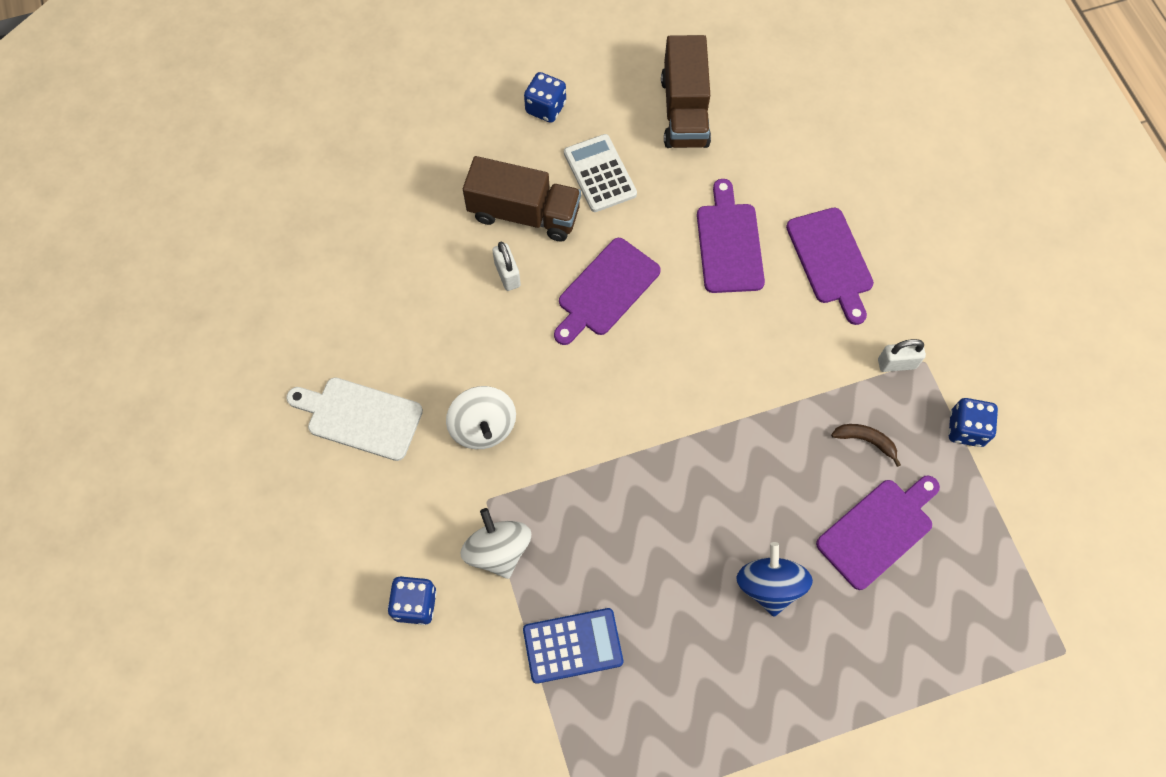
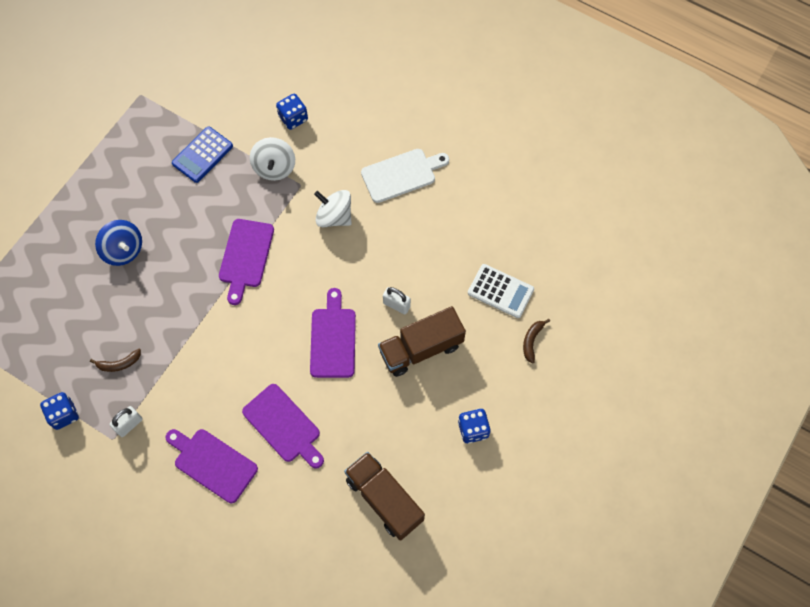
camera: 140 degrees right, 0 degrees up
(410, 140) = (531, 341): none -> brown banana
(498, 550) = (274, 167): white spinning top -> white spinning top turned 60 degrees clockwise
(600, 173) = (399, 410): white calculator -> white calculator (500, 291)
(878, 530) = (82, 319): purple cutting board -> purple cutting board (245, 256)

